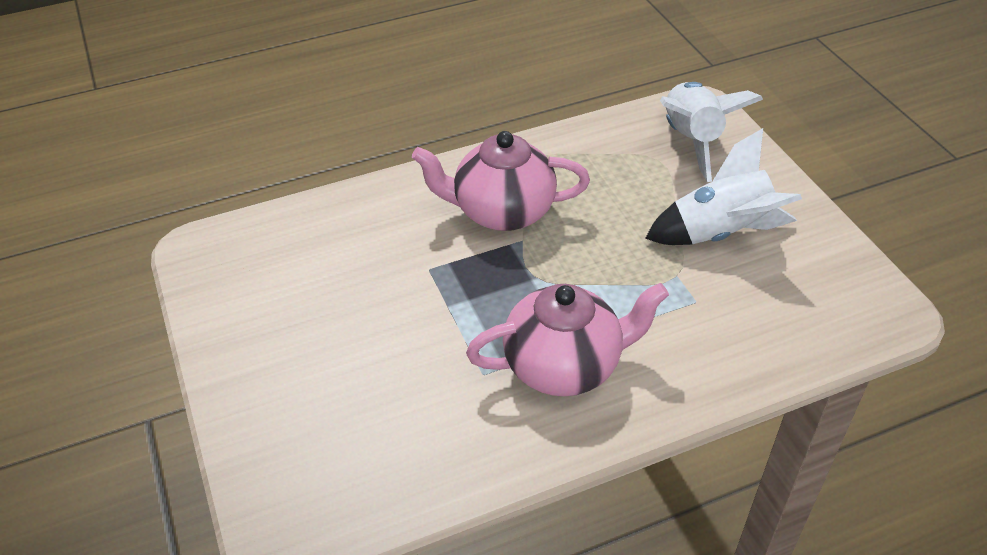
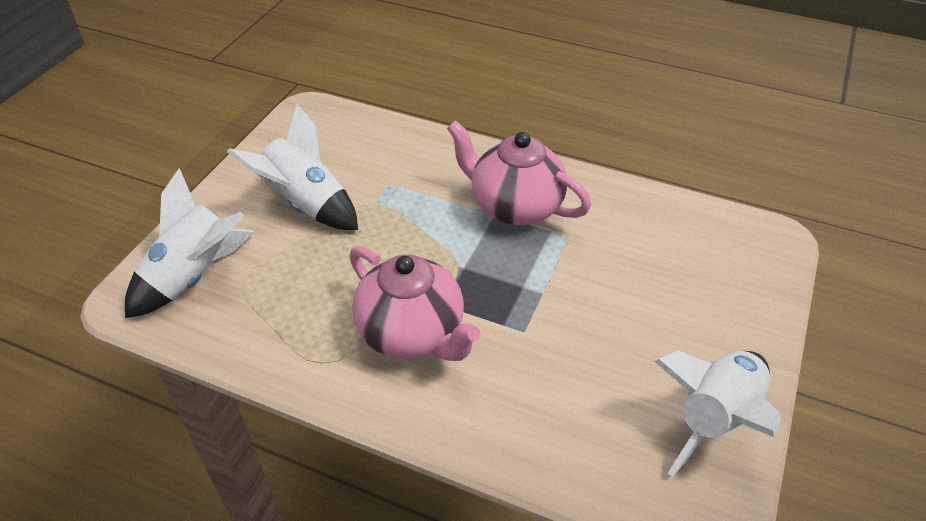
camera: 135 degrees left, 0 degrees up
(233, 307) = (715, 418): none -> white rocket

